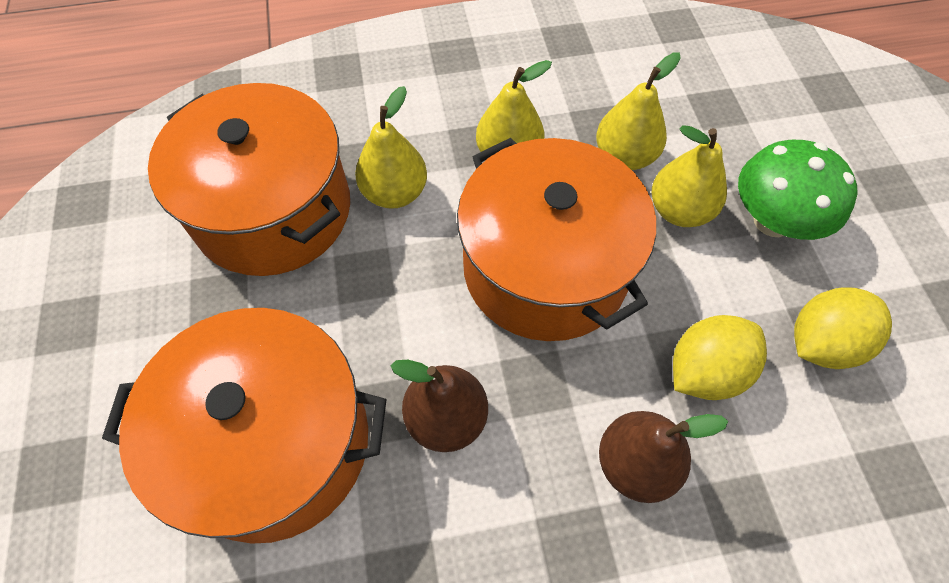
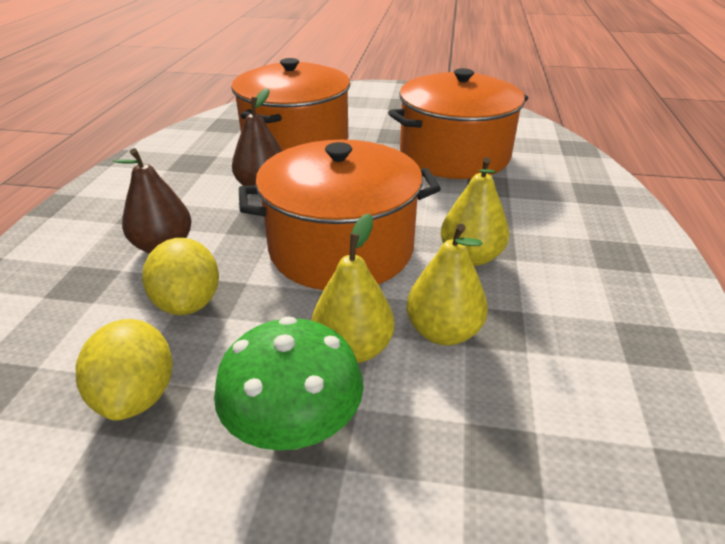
camera: 110 degrees right, 25 degrees down
(395, 193) = (450, 197): yellow pear -> none

